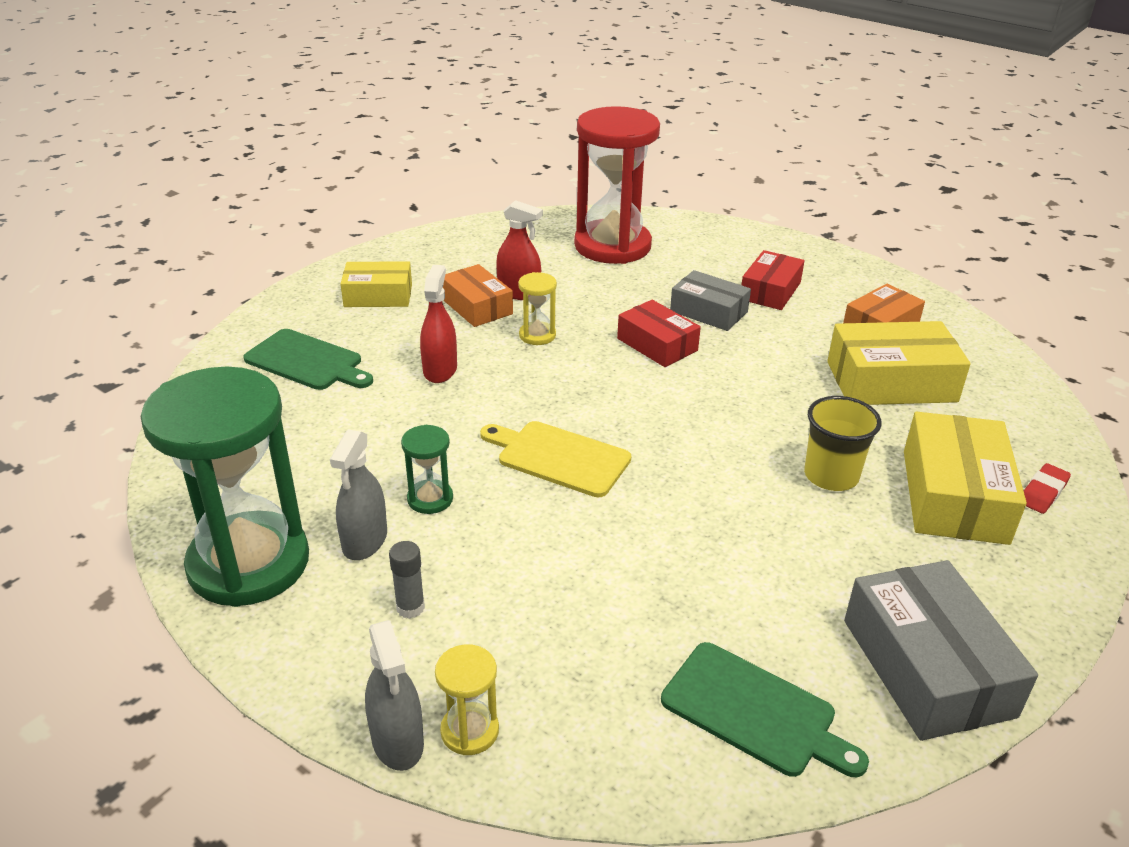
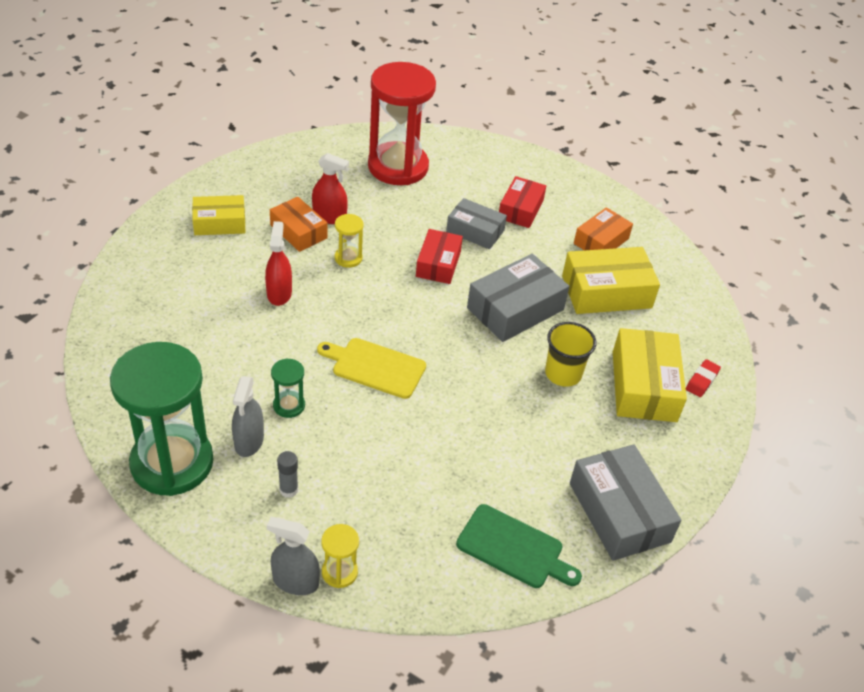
camera: 10 degrees left, 10 degrees up
(307, 362) = (176, 289): green cutting board -> none
(397, 741) = (295, 581): grey spray bottle -> grey spray bottle turned 135 degrees clockwise
(657, 344) = (438, 264): red box -> red box turned 60 degrees clockwise
(761, 397) = (515, 309): none -> grey box

